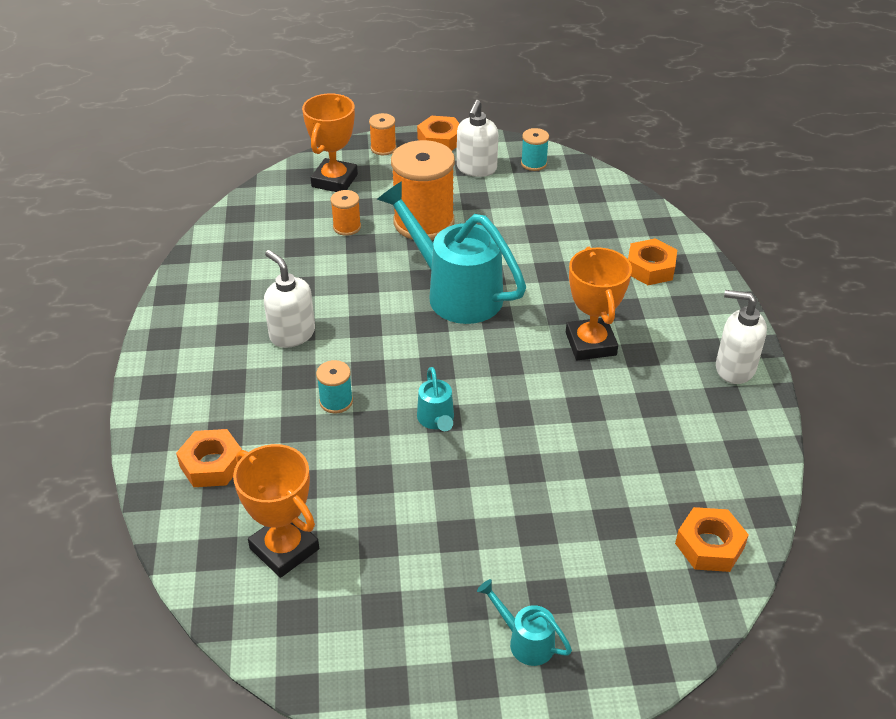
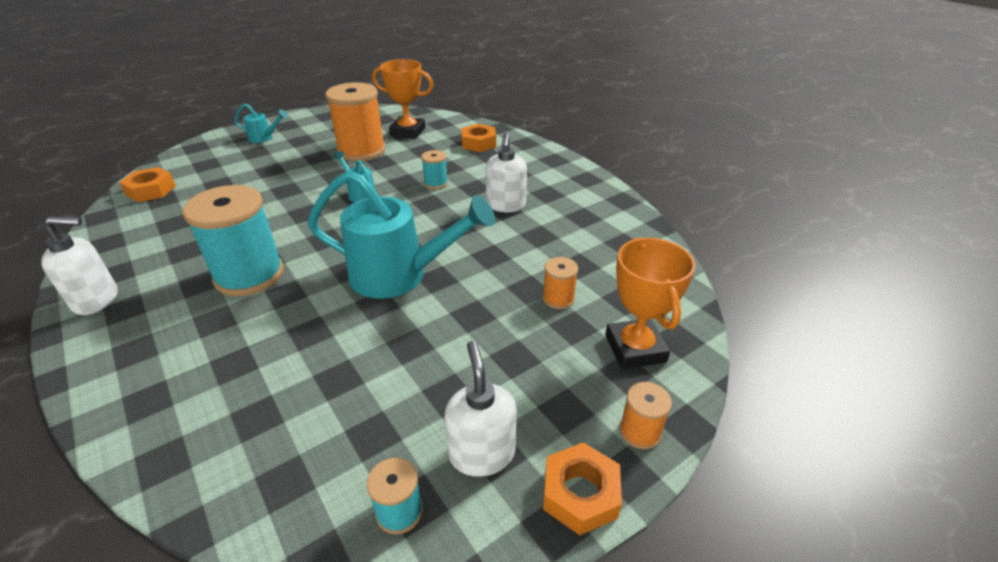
camera: 150 degrees right, 5 degrees down
(292, 334) = (505, 205): white soap dispenser -> white soap dispenser turned 75 degrees clockwise
(424, 222) = (485, 335): orange spool -> orange spool (361, 151)
(590, 344) = (249, 275): orange trophy -> turquoise spool
(650, 268) = (182, 380): orange nut -> none

